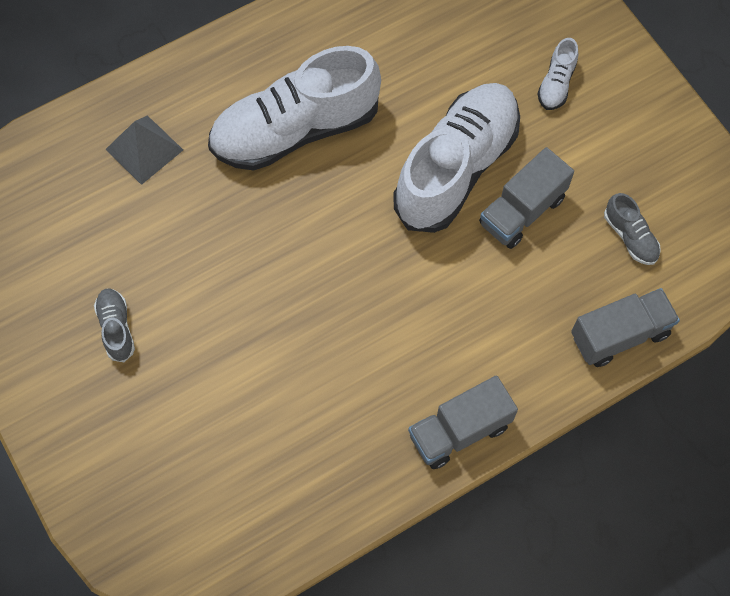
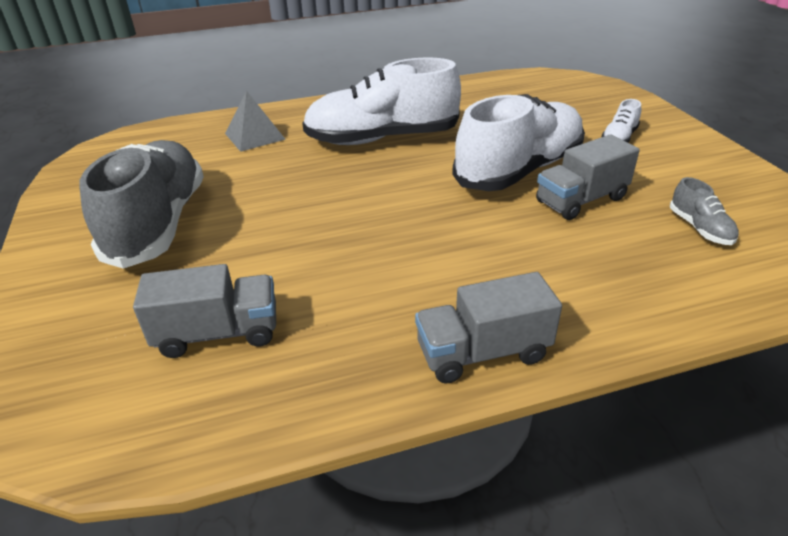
camera: 15 degrees right, 30 degrees down
(116, 328) = (158, 223): grey shoe -> grey shoe, size x2.41
(619, 335) = (694, 298): grey truck -> grey truck (218, 333)

